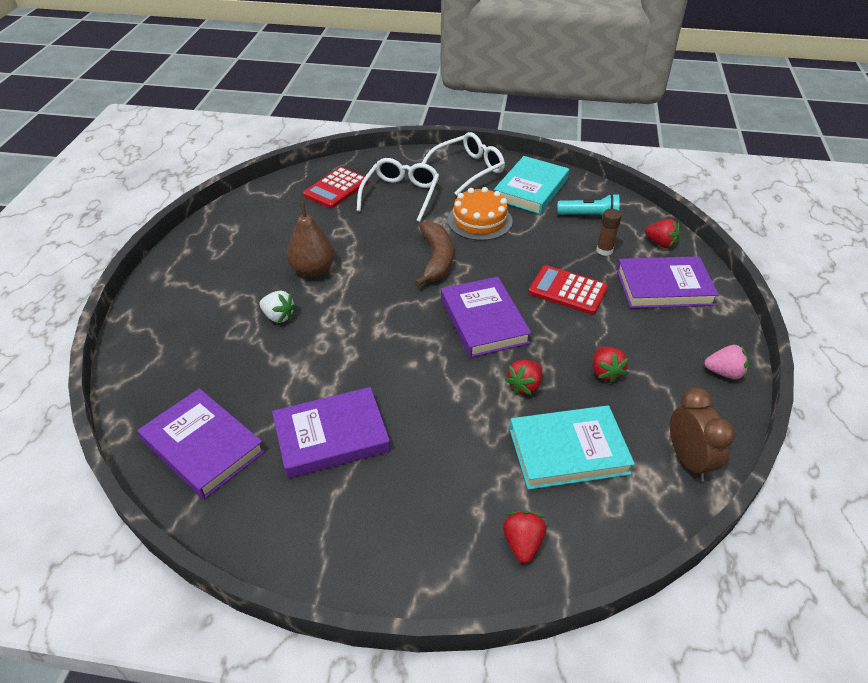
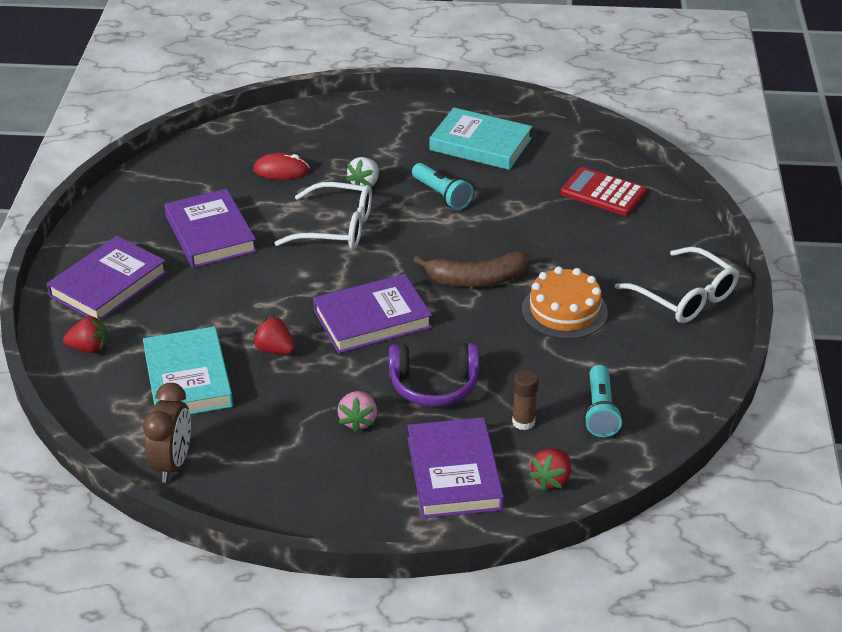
camera: 85 degrees right, 5 degrees down
(203, 446) = (201, 169): purple book -> purple book (108, 284)
(232, 377) = (281, 170): none -> red mouse
(313, 270) = (442, 195): brown pear -> turquoise flashlight
(401, 194) = (604, 243): white glasses -> white glasses (337, 228)
(531, 189) = (653, 356): turquoise book -> turquoise book (480, 144)
(567, 291) = (434, 385): red calculator -> purple headphones
(605, 372) = (296, 410): red strawberry -> none
(688, 460) = (172, 464): brown clock -> brown clock turned 60 degrees counterclockwise
(724, 373) = (299, 510): pink strawberry -> pink strawberry (358, 421)

